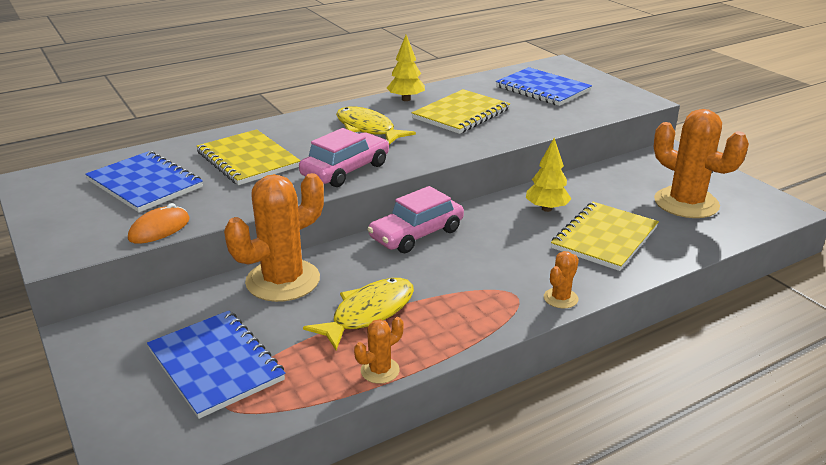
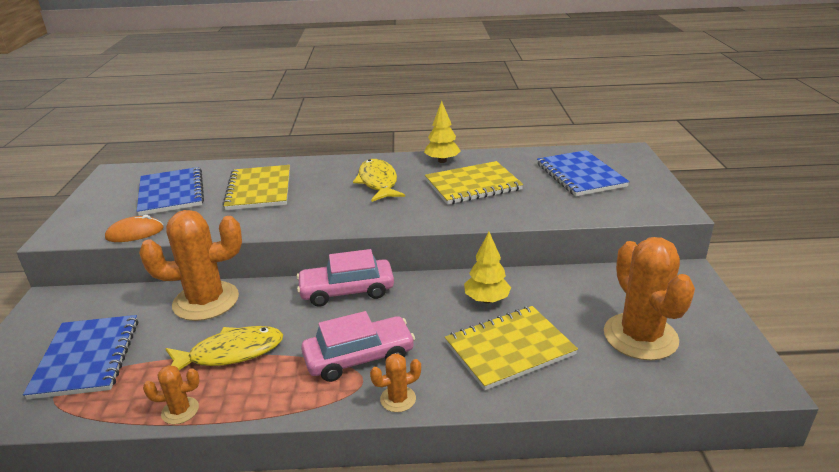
camera: 30 degrees right, 0 degrees up
(346, 170) = (316, 217): pink car -> pink car (359, 357)

